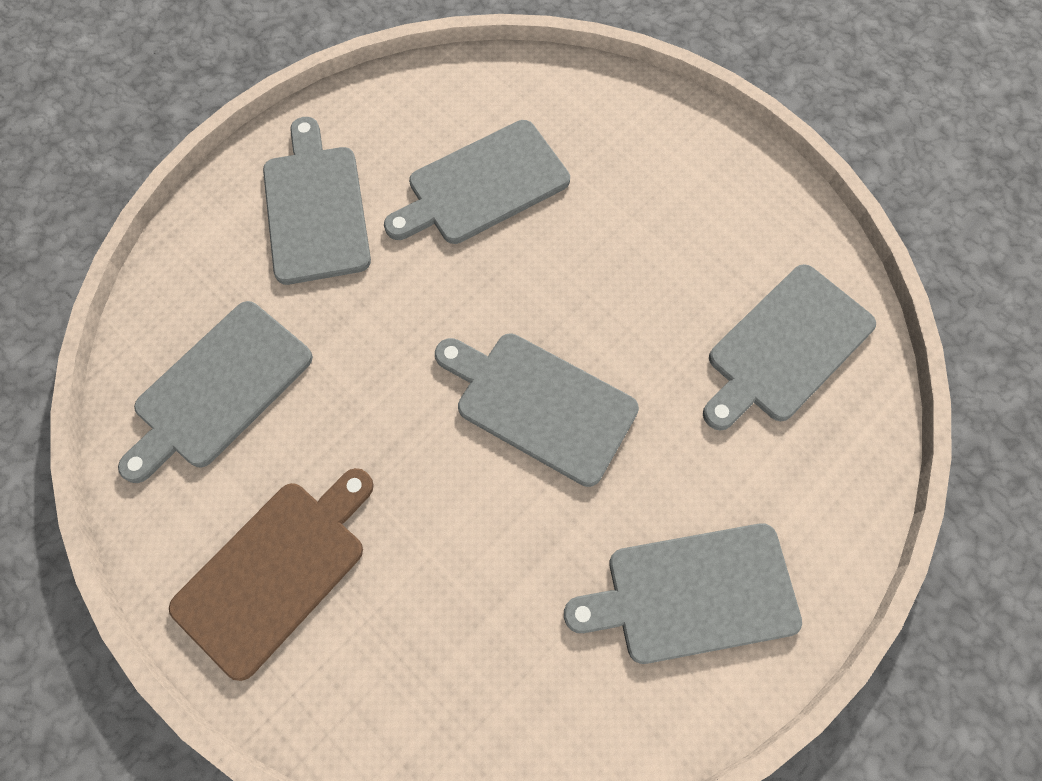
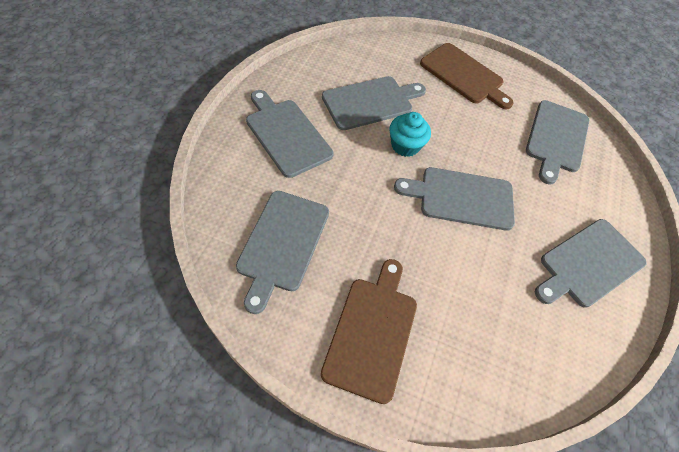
camera: 30 degrees left, 10 degrees down
(482, 185) = (370, 102): grey cutting board -> grey cutting board turned 150 degrees counterclockwise
(497, 281) = (405, 145): none -> turquoise cupcake
(683, 174) = (464, 75): none -> brown cutting board

